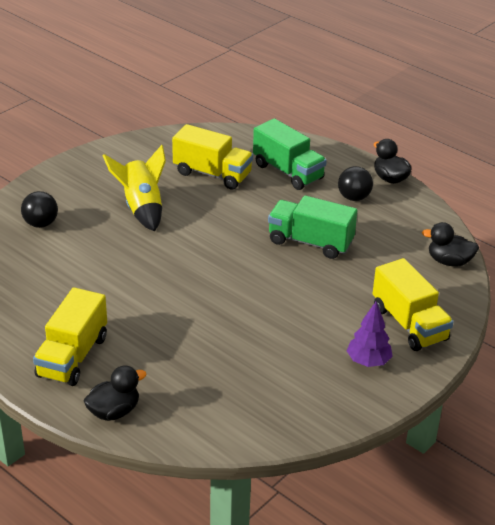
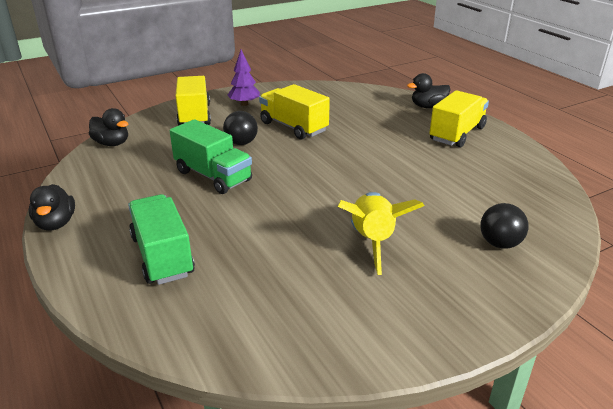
camera: 160 degrees left, 5 degrees down
(212, 174) = (261, 272): yellow truck -> yellow truck (293, 127)
(354, 197) = (123, 209): black ball -> black ball (241, 143)

